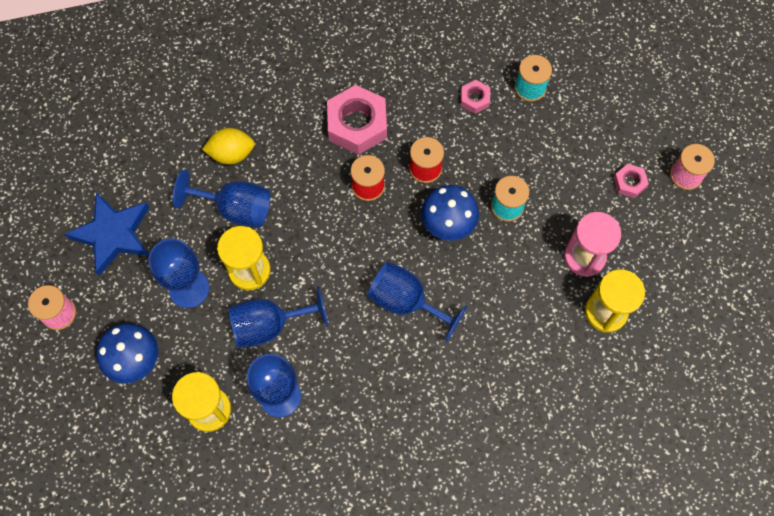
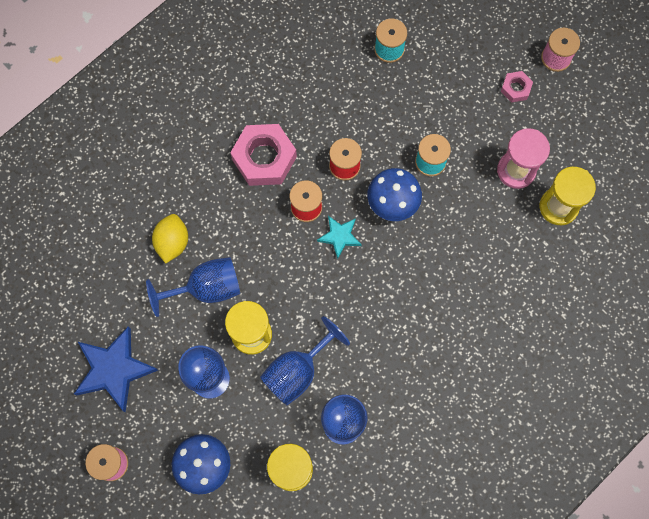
camera: 30 degrees left, 5 degrees up
(231, 154) = (172, 242): yellow lemon -> yellow lemon turned 45 degrees counterclockwise
(382, 228) = (339, 236): none -> turquoise star
(406, 302) = (397, 288): blue goblet -> none
(474, 99) = (349, 83): pink nut -> none

